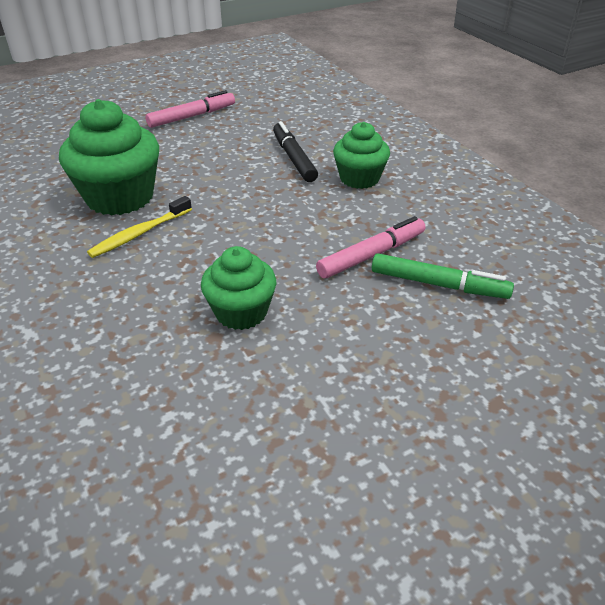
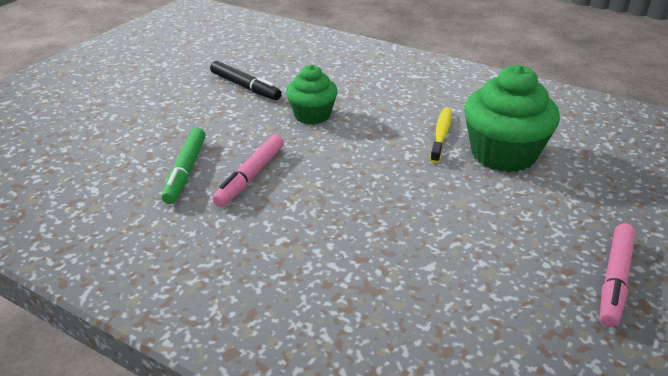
camera: 150 degrees right, 5 degrees down
(293, 158) = (412, 256): black marker -> black marker (245, 87)
(359, 178) = (316, 254): green cupcake -> none
(438, 284) = (186, 171): green marker -> green marker turned 75 degrees counterclockwise

